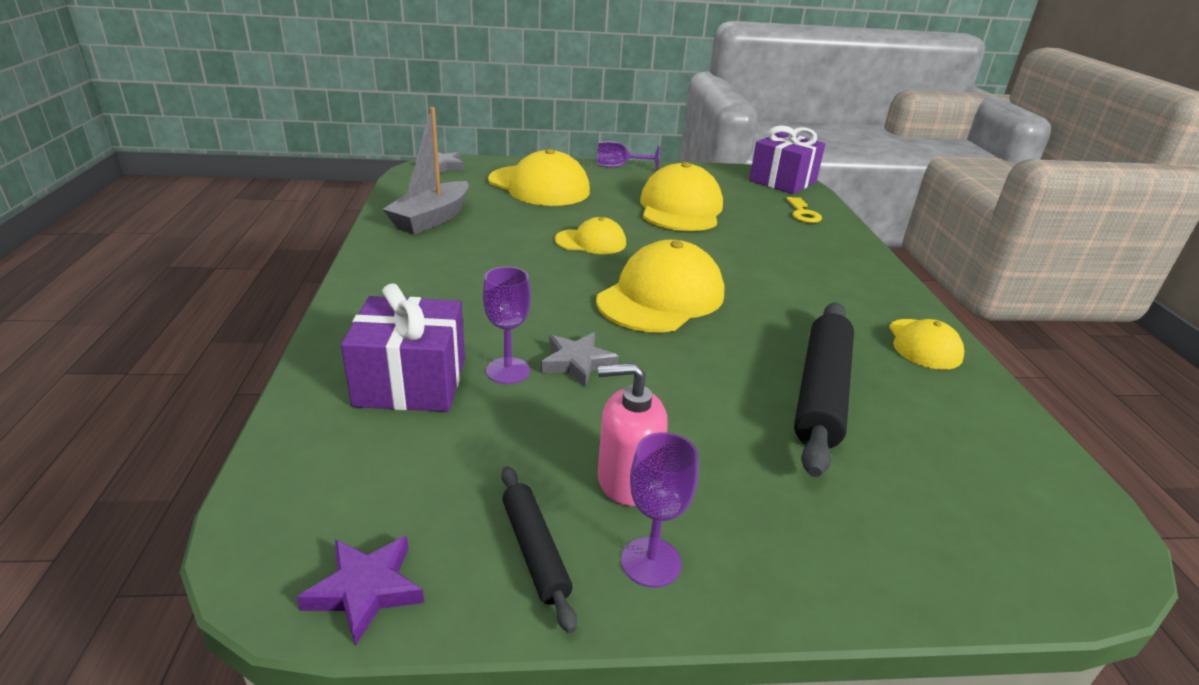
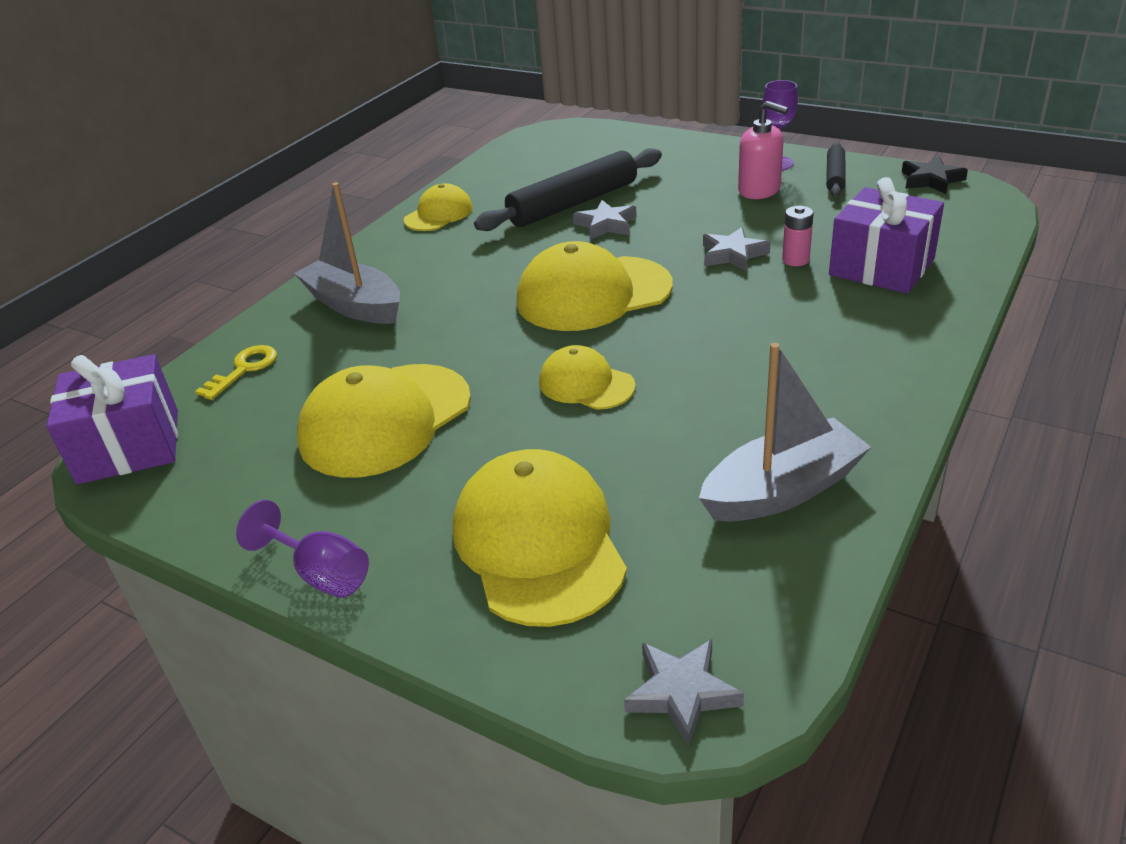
camera: 140 degrees left, 5 degrees up
(366, 590) = (931, 180): purple star -> black star
(508, 371) = (795, 260): purple goblet -> pink battery
(745, 371) = (606, 225): none -> grey star
(818, 255) = (354, 305): none -> grey boat

